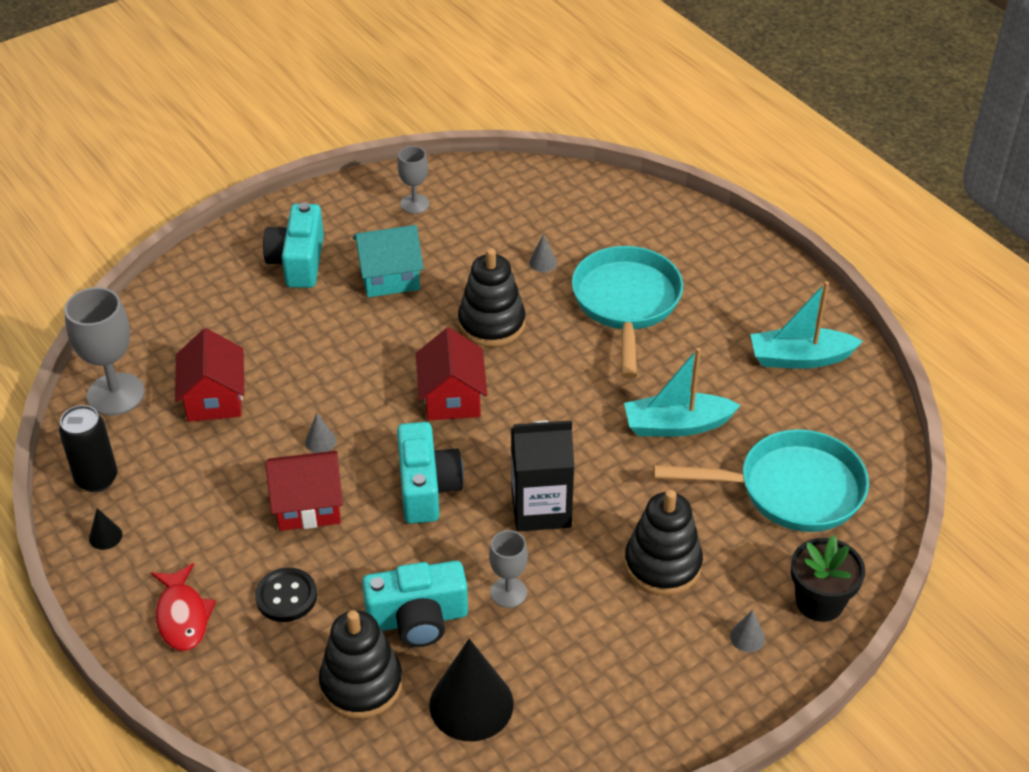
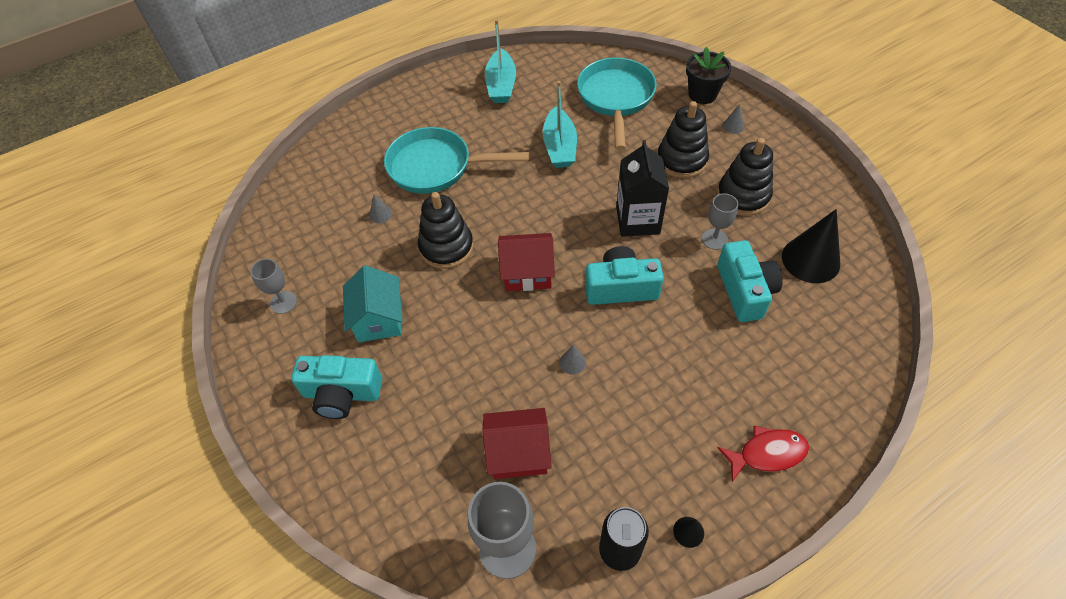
camera: 85 degrees left, 10 degrees up
(286, 596) = (736, 377): black button -> none
(308, 505) = (643, 367): red house -> none
(361, 684) = (807, 323): black stacking toy -> black stacking toy (743, 196)

